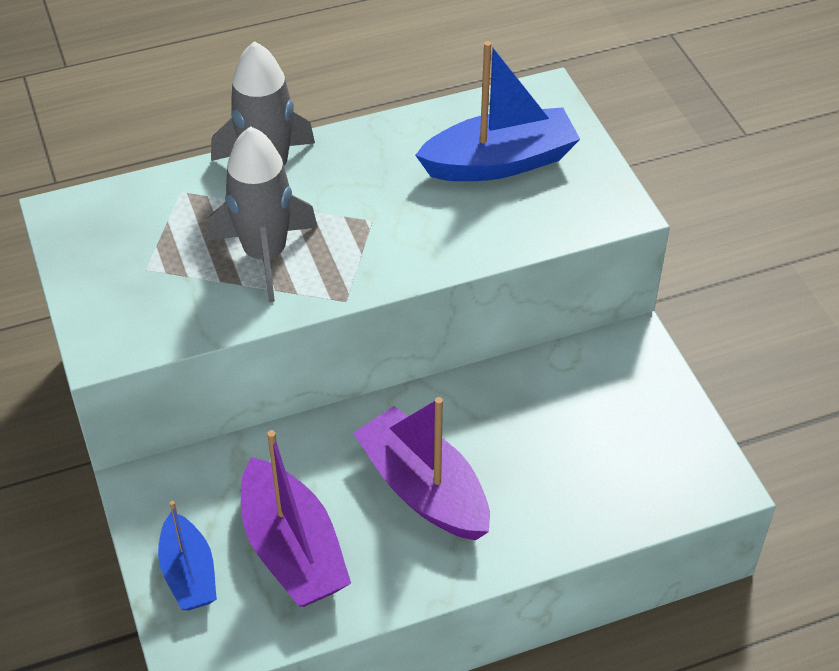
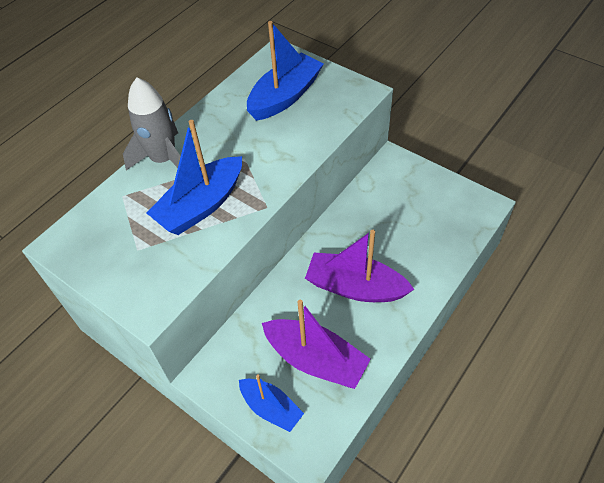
camera: 30 degrees left, 5 degrees up
(265, 255) = (201, 205): grey rocket -> blue boat

